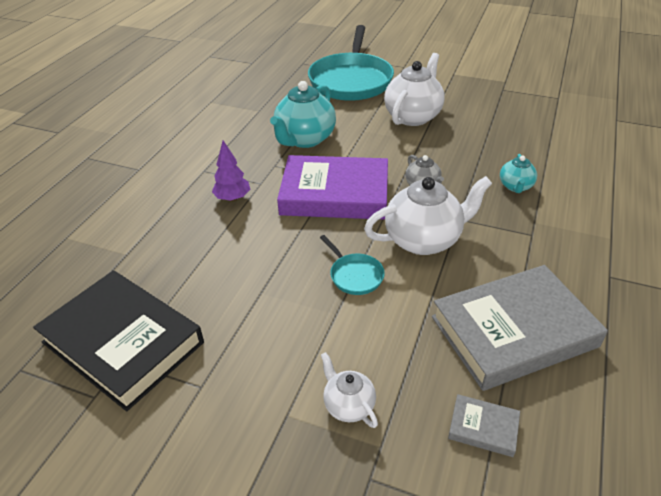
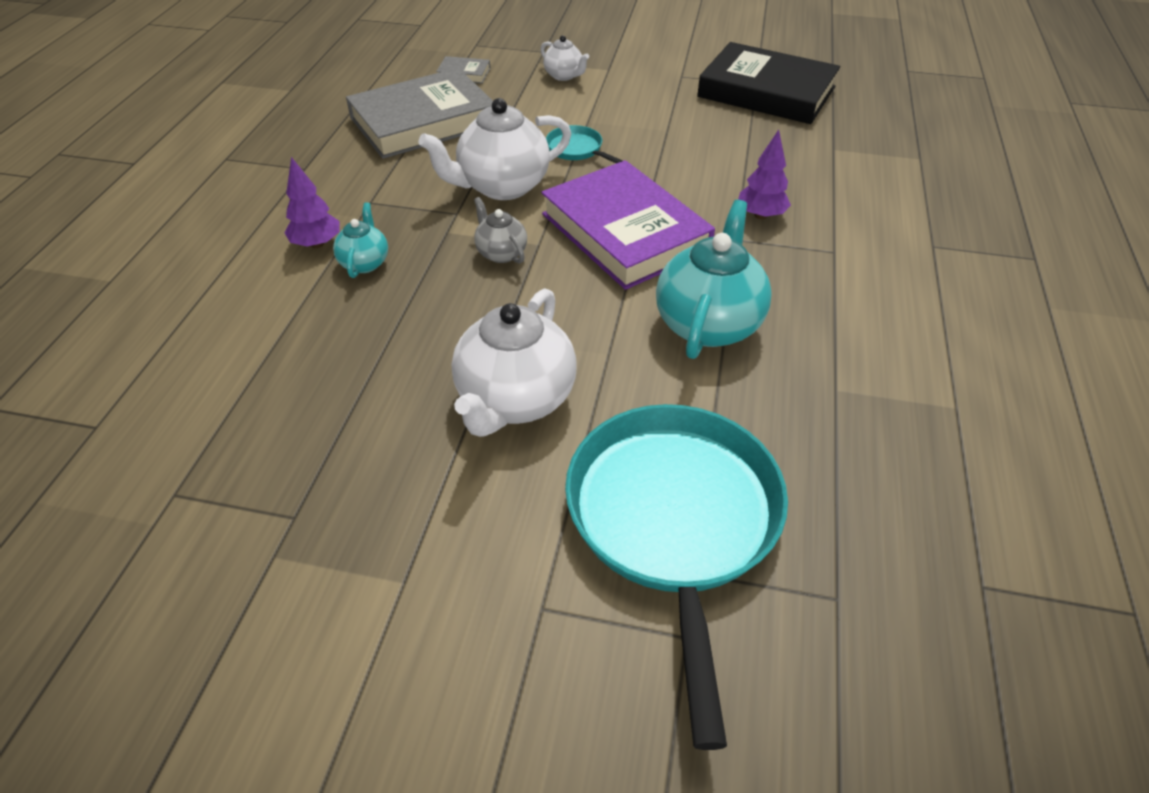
camera: 170 degrees right, 5 degrees up
(335, 194) = (624, 232): purple book -> purple book turned 60 degrees clockwise
(556, 202) = (317, 244): none -> purple tree

